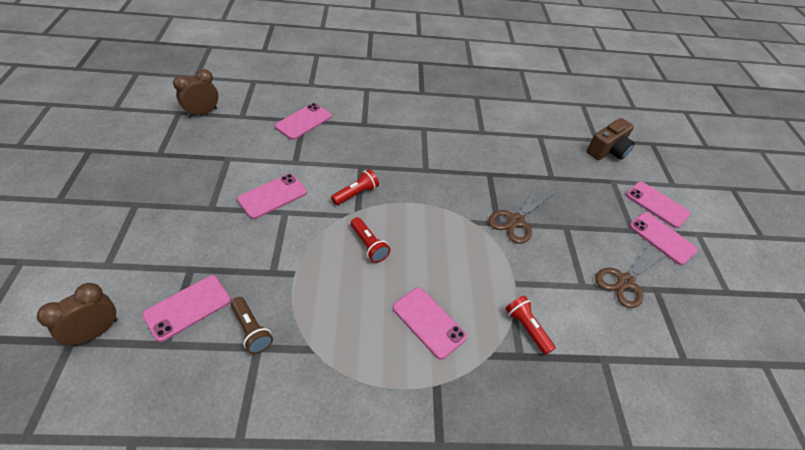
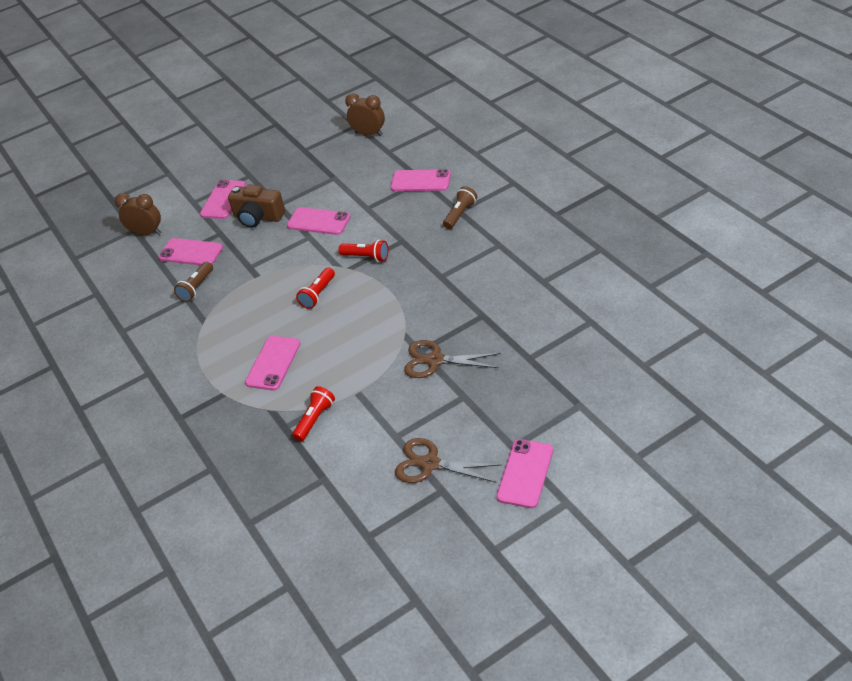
camera: 70 degrees right, 5 degrees down
(368, 126) = (460, 214): none -> brown flashlight
(607, 150) = (633, 381): brown camera -> brown camera (258, 217)
(657, 204) = (579, 453): pink phone -> pink phone (223, 200)

